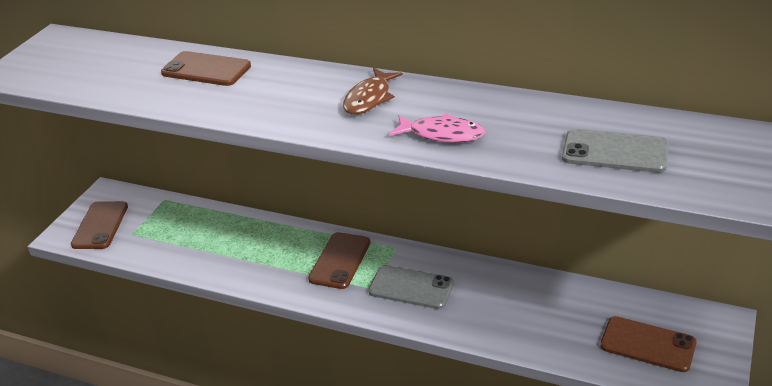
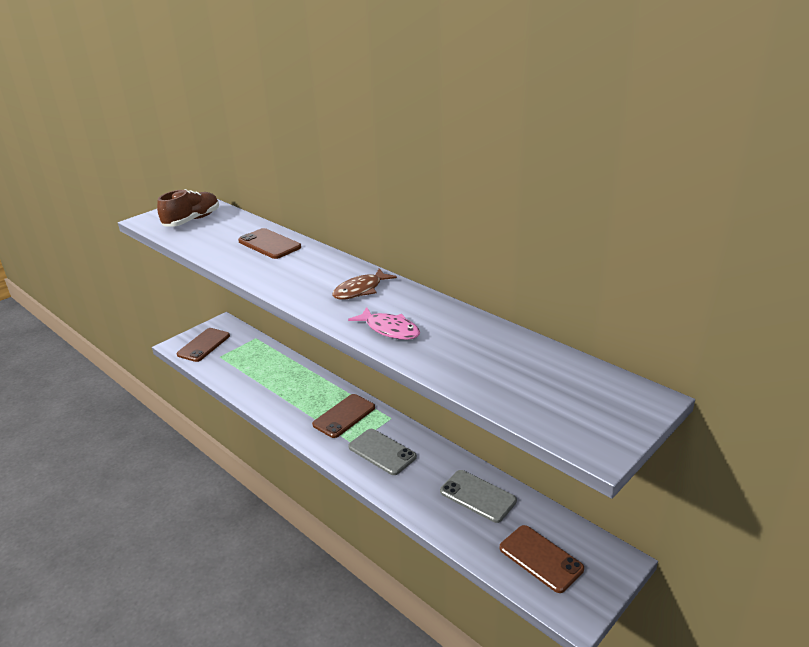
camera: 20 degrees right, 5 degrees down
(71, 62) = (192, 220): none -> brown shoe
(615, 152) = (511, 377): grey phone -> grey phone (478, 496)

